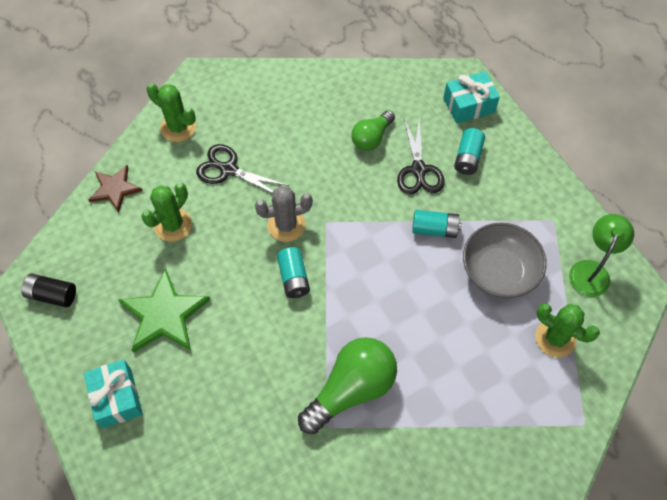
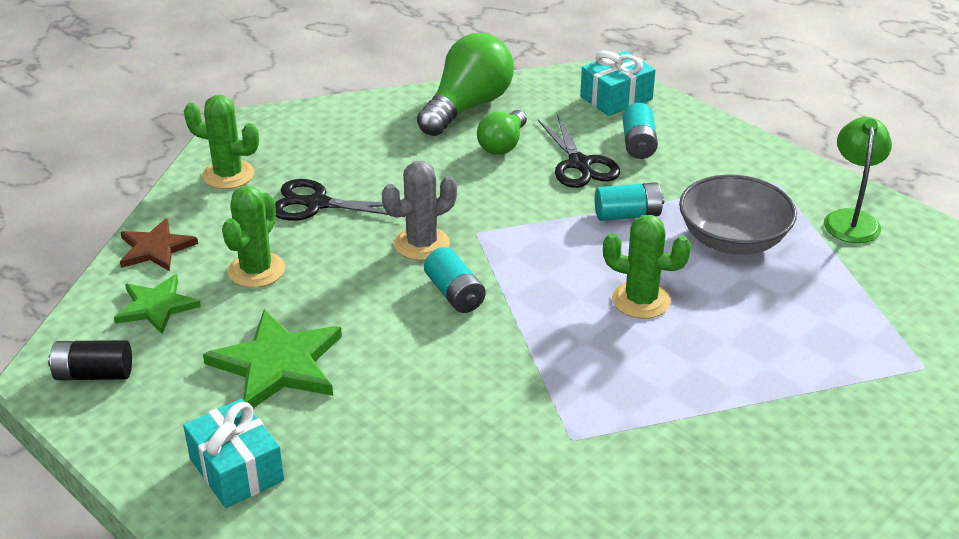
camera: 15 degrees left, 25 degrees down
(103, 243) = (156, 306): none -> green star
(351, 389) = (588, 392): green light bulb -> green light bulb (467, 107)
(555, 338) = (840, 290): green cactus -> green cactus (641, 300)

